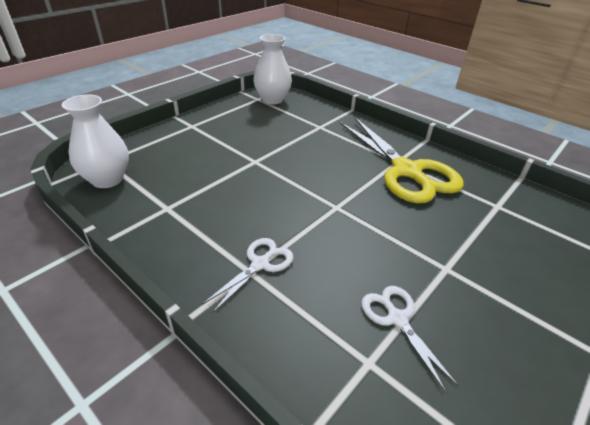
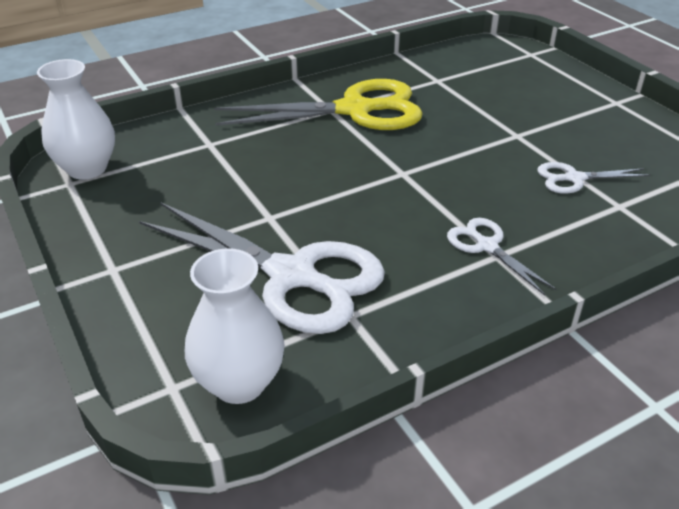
camera: 70 degrees left, 0 degrees up
(199, 179) = (292, 276): none -> white scissors

